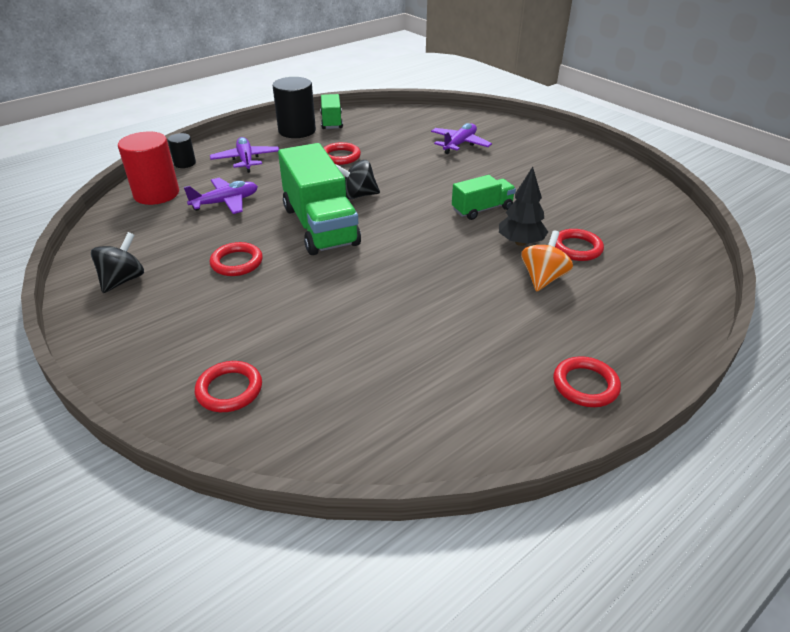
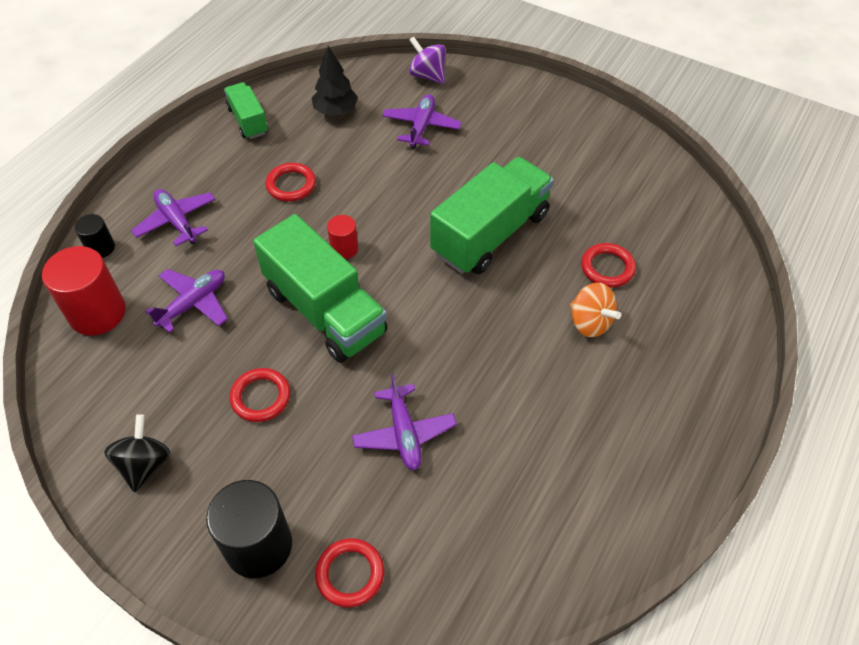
camera: 20 degrees left, 15 degrees up
(297, 131) = (212, 149): black cylinder -> black cylinder (258, 545)
(336, 310) = (404, 433): none -> purple plane
(358, 195) = (344, 248): black spinning top -> red cylinder
(480, 120) = (427, 75): none -> purple spinning top
(482, 209) = (490, 234): green truck -> green truck, size x1.88
(520, 242) = (549, 275): black tree -> black tree (335, 111)
(543, 278) = (590, 322): orange spinning top -> orange spinning top turned 135 degrees clockwise
(585, 385) = (675, 452): red ring -> none

